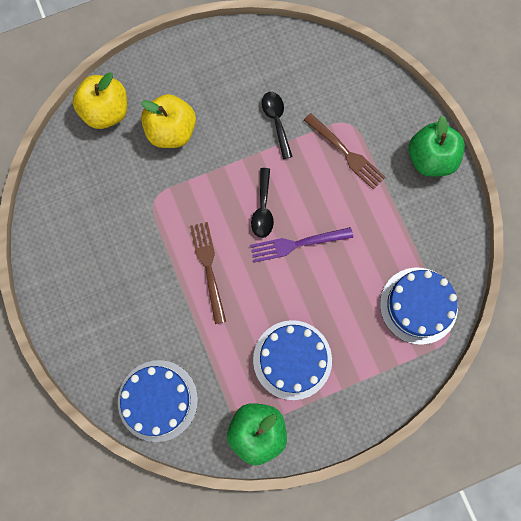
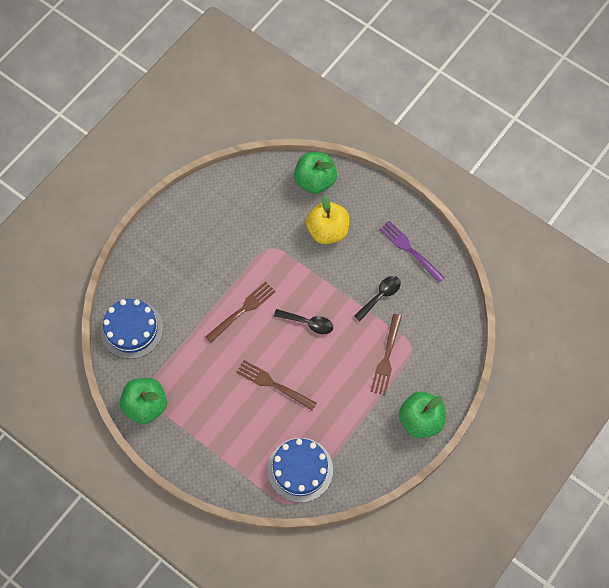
camera: 60 degrees right, 10 degrees down
(106, 112) = (315, 181): yellow apple -> green apple
(263, 209) = (308, 323): black spoon -> black spoon turned 135 degrees counterclockwise
(292, 359) = (209, 402): blue cake -> none
(297, 244) = (295, 360): purple fork -> purple fork (409, 250)
(311, 281) = (273, 384): none -> brown fork

